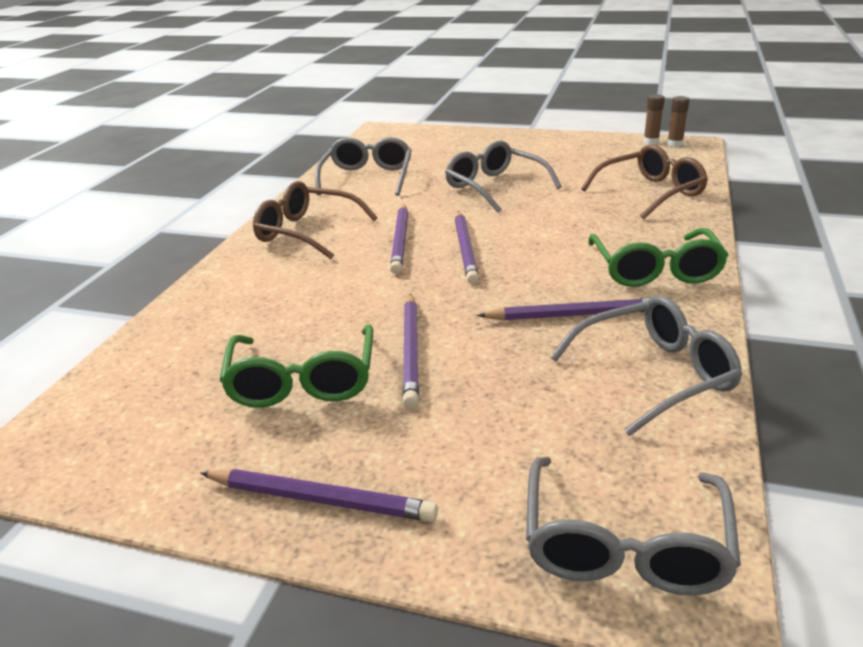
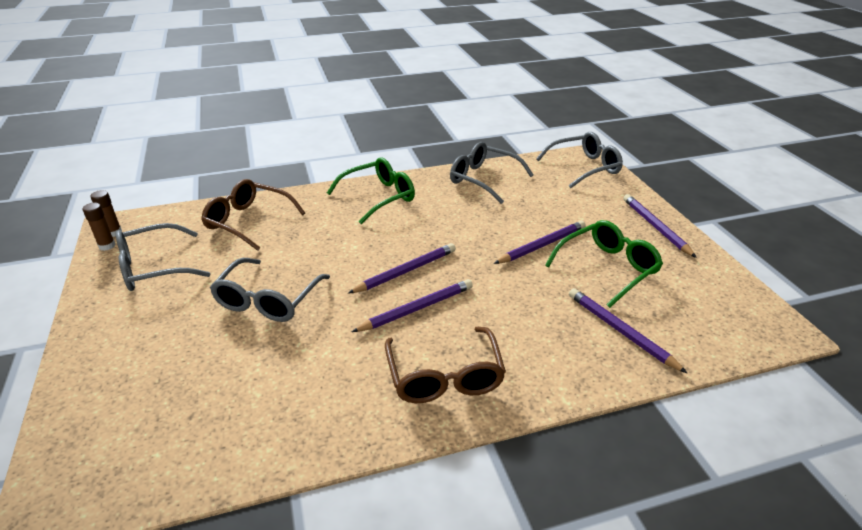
camera: 125 degrees left, 5 degrees up
(367, 178) = (280, 407): grey glasses -> grey glasses (155, 267)
(574, 315) = (453, 209): purple pencil -> purple pencil (620, 331)

